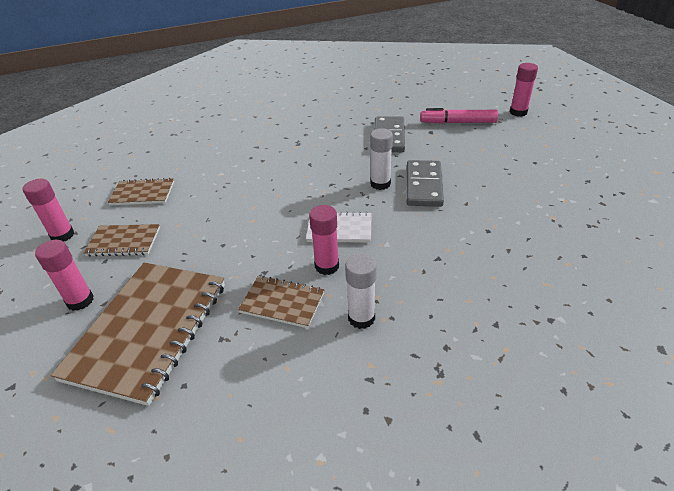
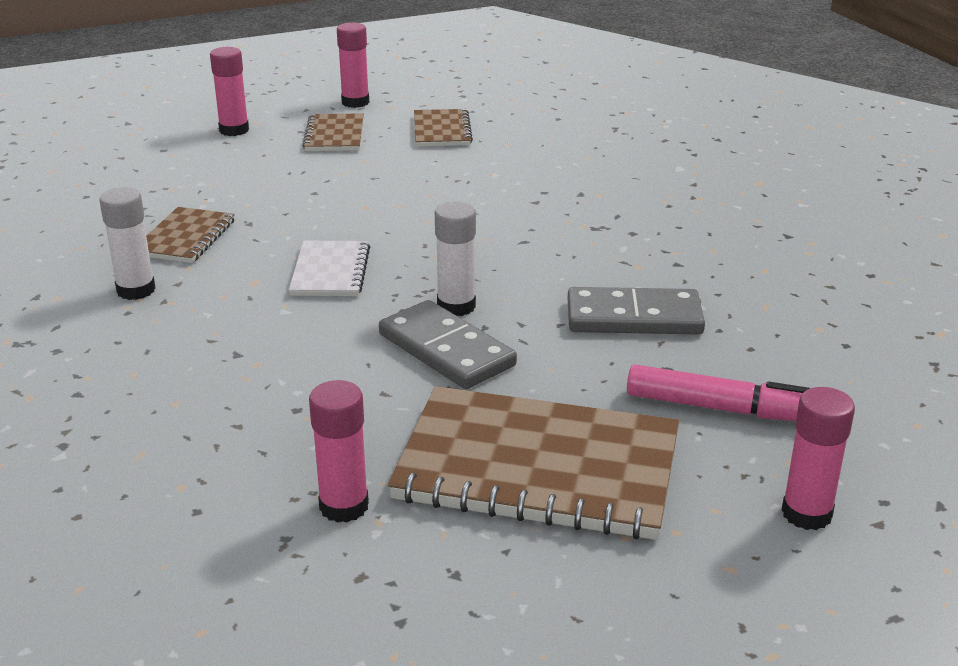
camera: 85 degrees right, 10 degrees down
(148, 330) = (173, 169): brown notebook -> brown notebook (538, 468)
(327, 266) = (246, 264): pink glue stick -> pink glue stick (344, 506)
(423, 186) = (446, 350): grey domino -> grey domino turned 45 degrees clockwise
(458, 122) = (720, 408): pink marker -> pink marker turned 105 degrees clockwise

